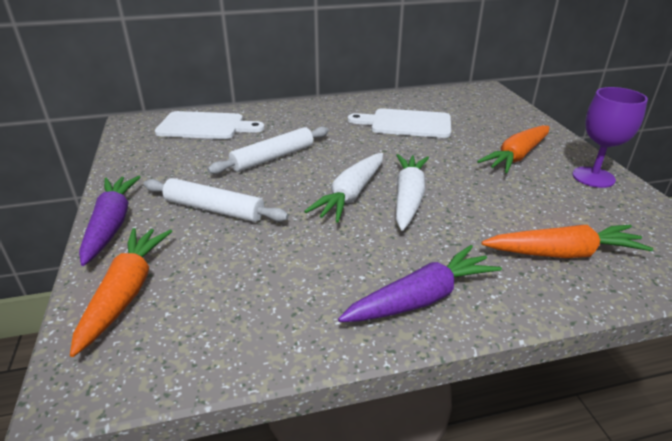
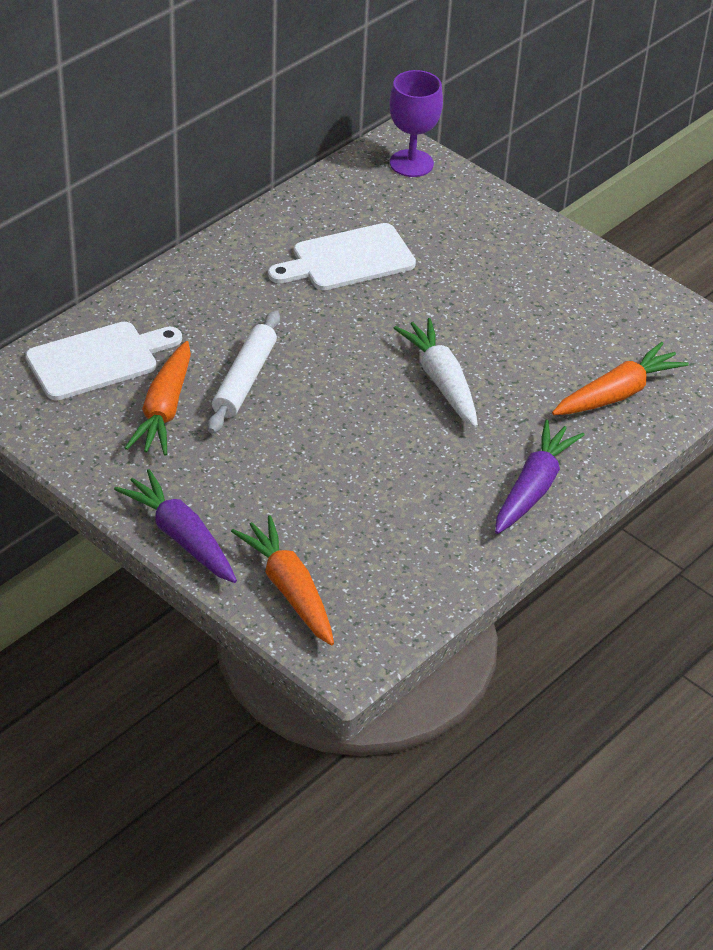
camera: 35 degrees left, 10 degrees up
(214, 209) = (261, 475): white rolling pin -> none
(351, 195) = (381, 400): white carrot -> none
(516, 156) = (509, 274): orange carrot -> orange carrot (164, 409)
(593, 177) = (600, 279): purple goblet -> purple goblet (411, 163)

